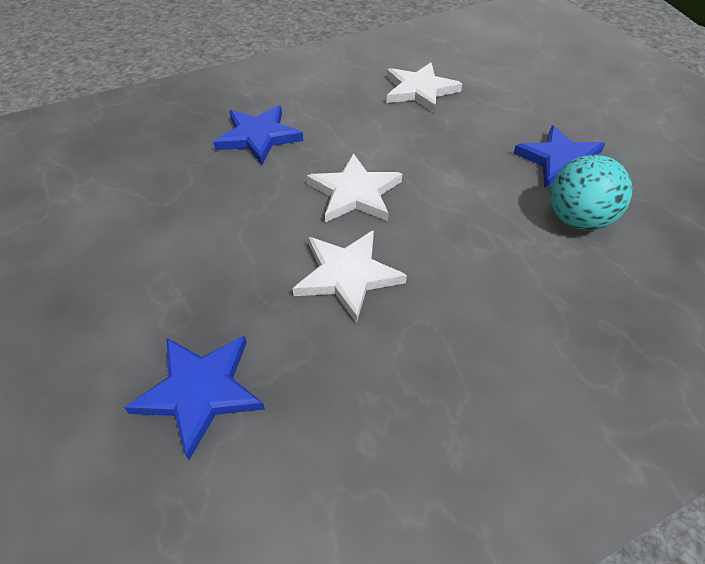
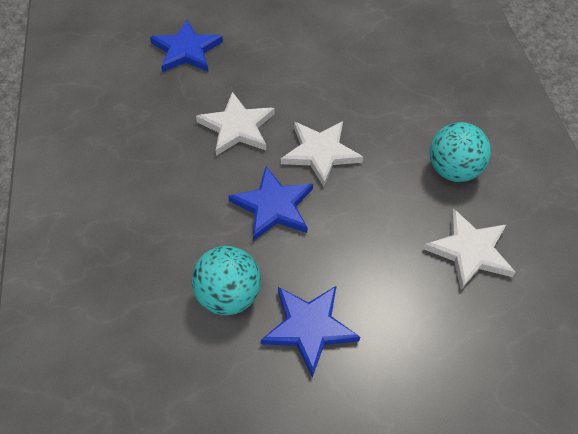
camera: 105 degrees right, 5 degrees up
(259, 137) = (415, 109): blue star -> blue star (273, 206)
(334, 106) = (452, 170): none -> turquoise ball

